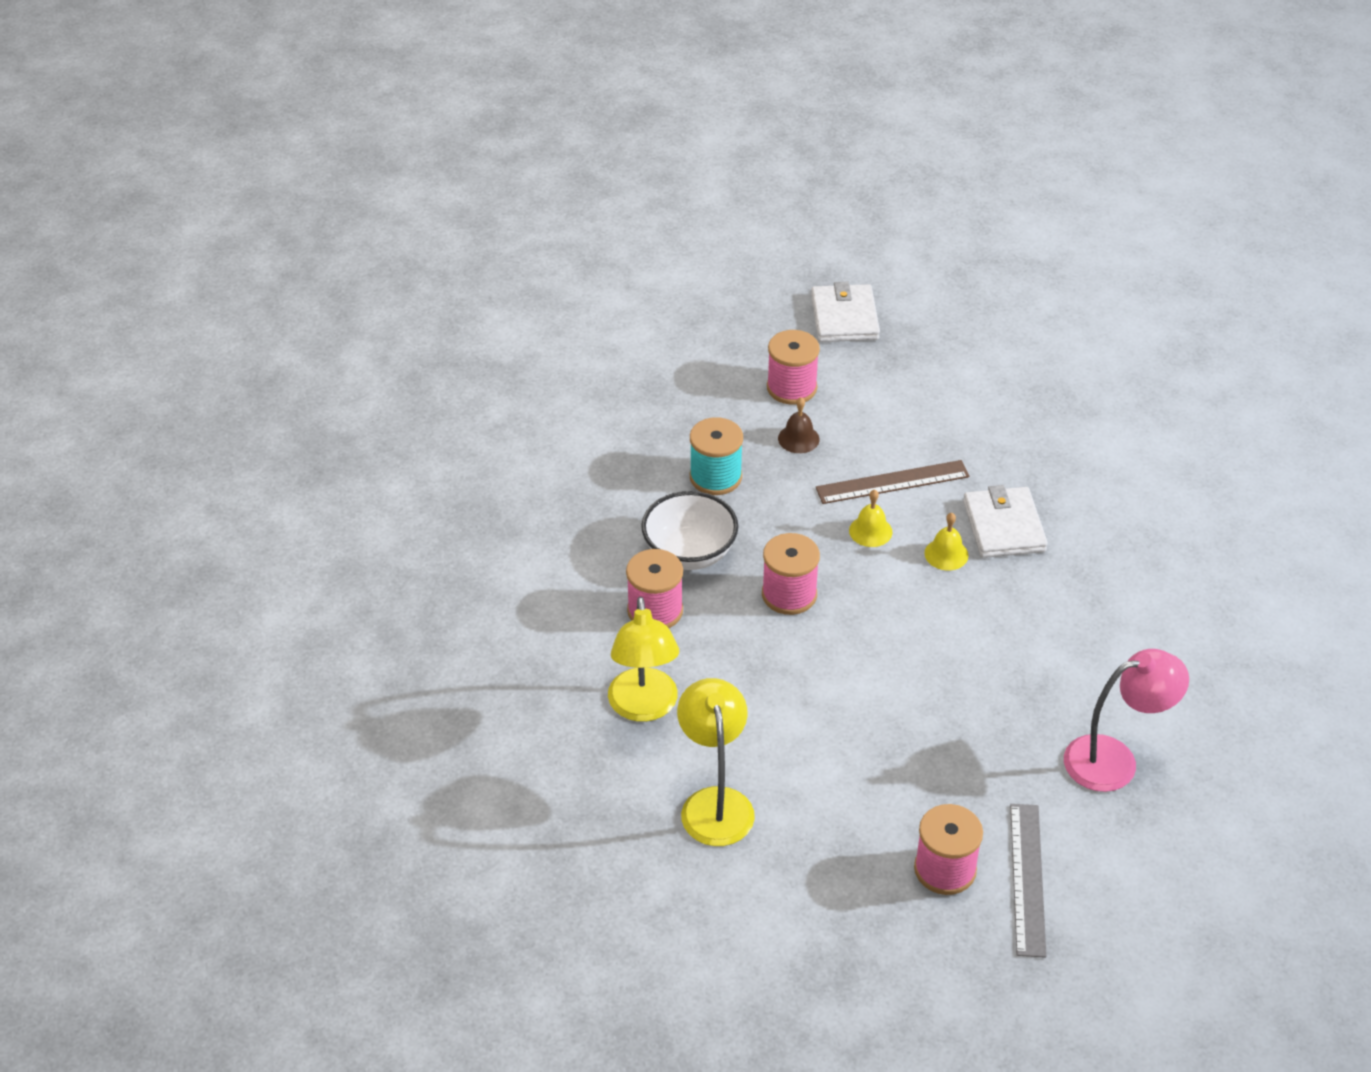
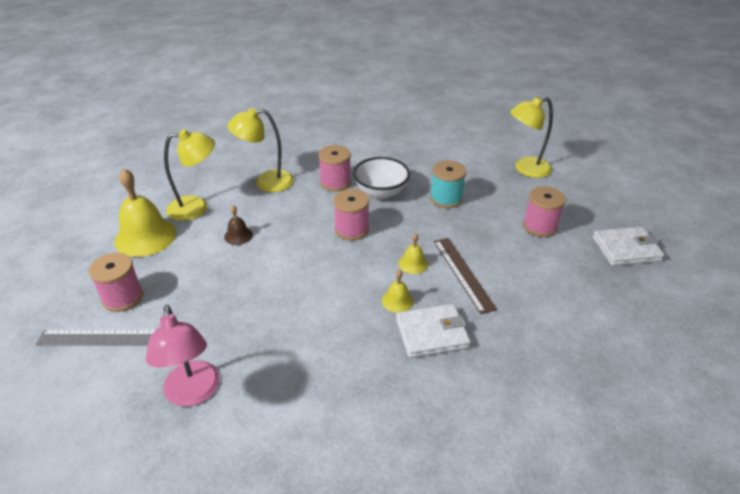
camera: 85 degrees right, 5 degrees down
(641, 373) = (525, 169): none -> yellow lamp
(795, 866) = (145, 236): none -> yellow bell
(798, 438) = (491, 230): brown bell -> brown bell (238, 235)

